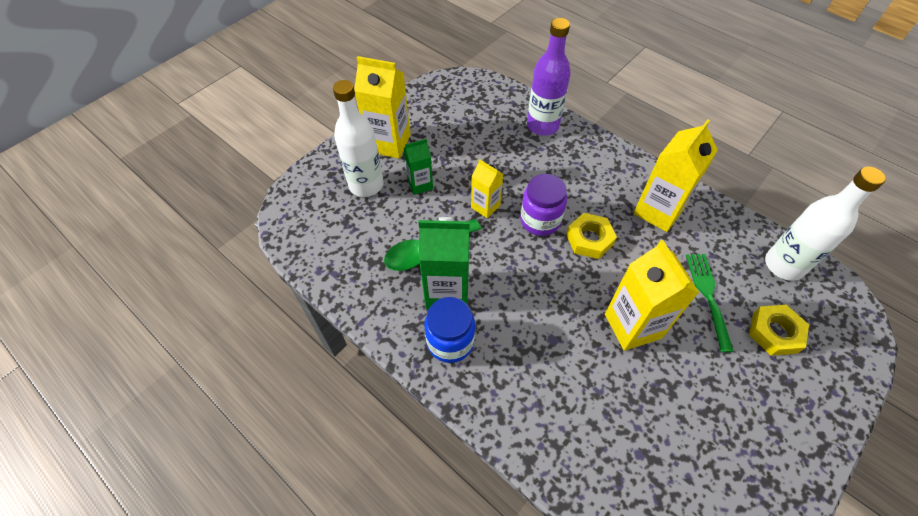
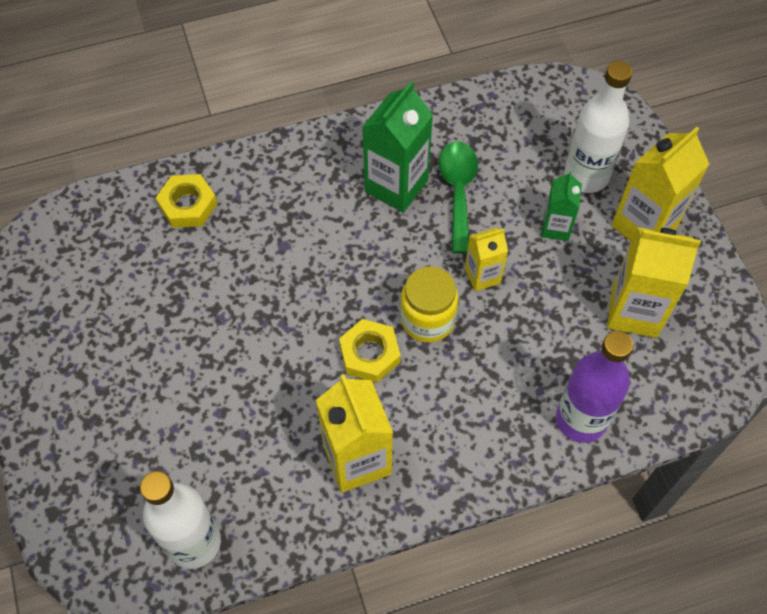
camera: 120 degrees right, 5 degrees up
(450, 342) = (341, 163): blue jar -> none
(540, 220) = (427, 320): purple jar -> yellow jar
(632, 326) = (245, 324): yellow carton -> yellow carton (634, 311)
(708, 296) = (221, 423): green fork -> none
(774, 333) = (139, 455): yellow nut -> yellow nut (188, 205)

